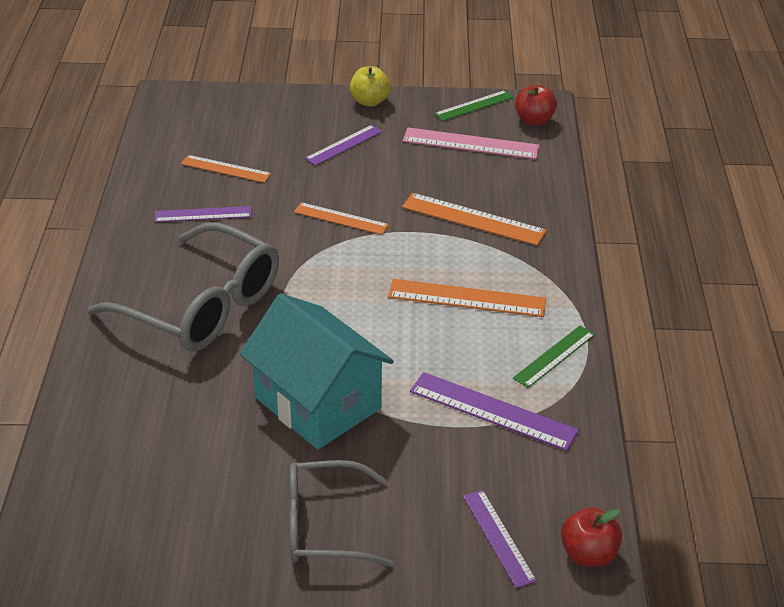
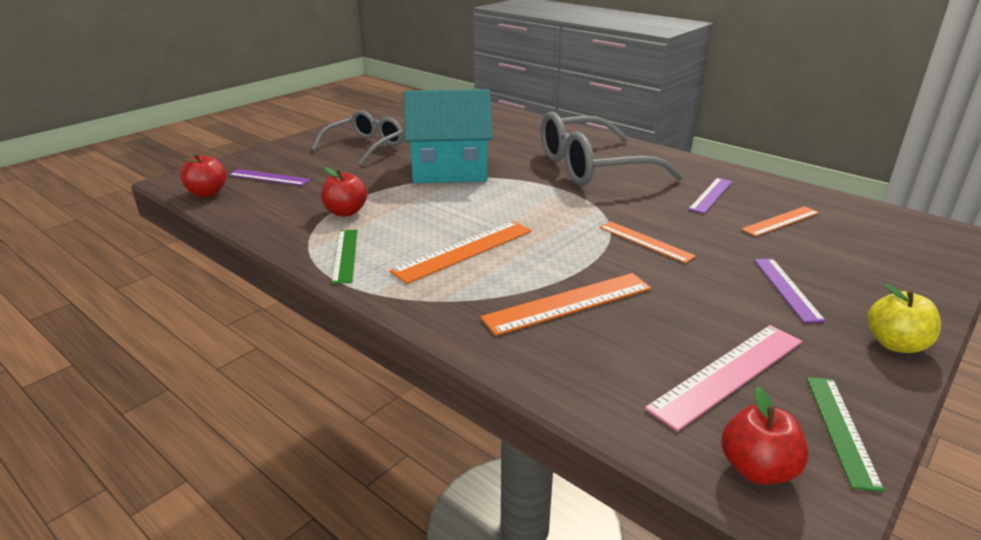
camera: 130 degrees right, 10 degrees down
(340, 218) = (645, 241): orange ruler -> orange ruler turned 75 degrees clockwise
(493, 411) = (345, 212): purple ruler -> red apple

